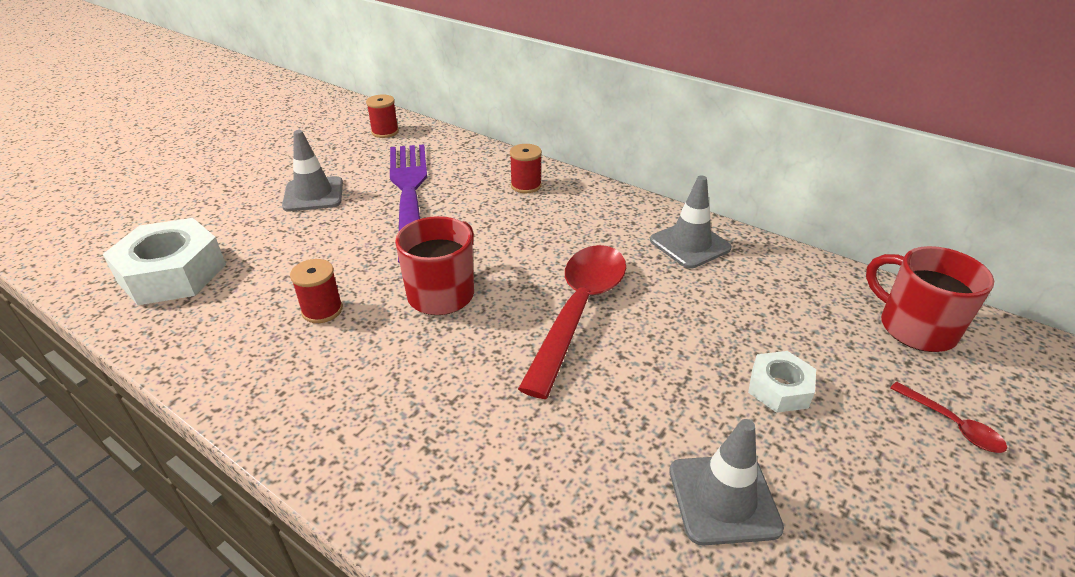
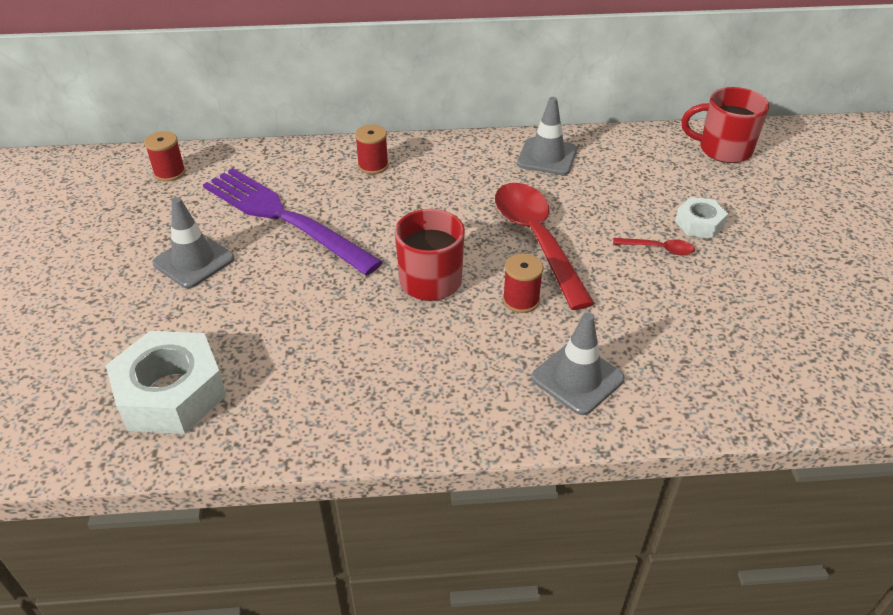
camera: 40 degrees left, 5 degrees up
(322, 310) = (357, 342): red spool -> red spool (521, 300)
(723, 499) = (740, 299): grey traffic cone -> grey traffic cone (577, 378)
(951, 424) = (791, 197): red spoon -> red spoon (658, 249)

